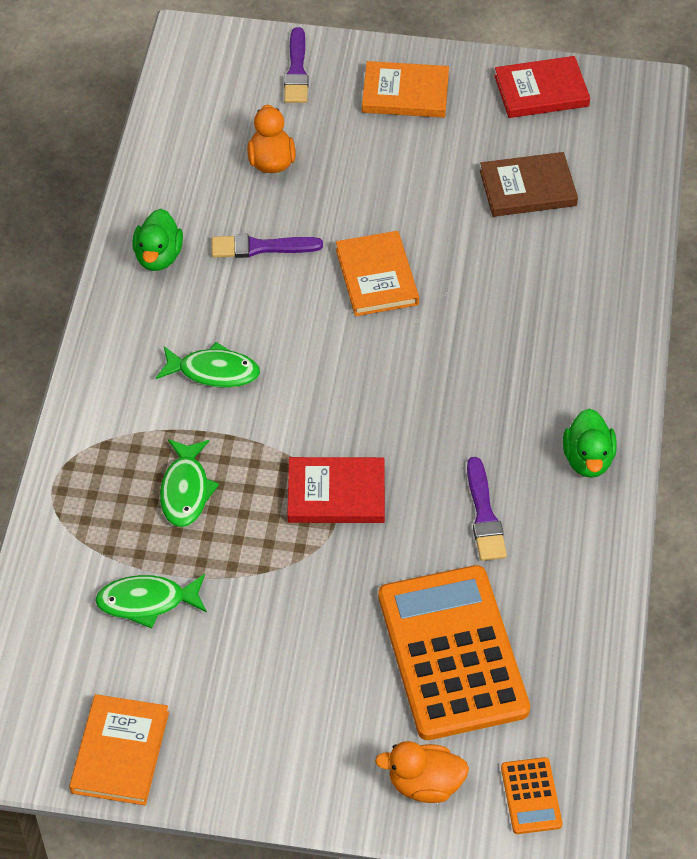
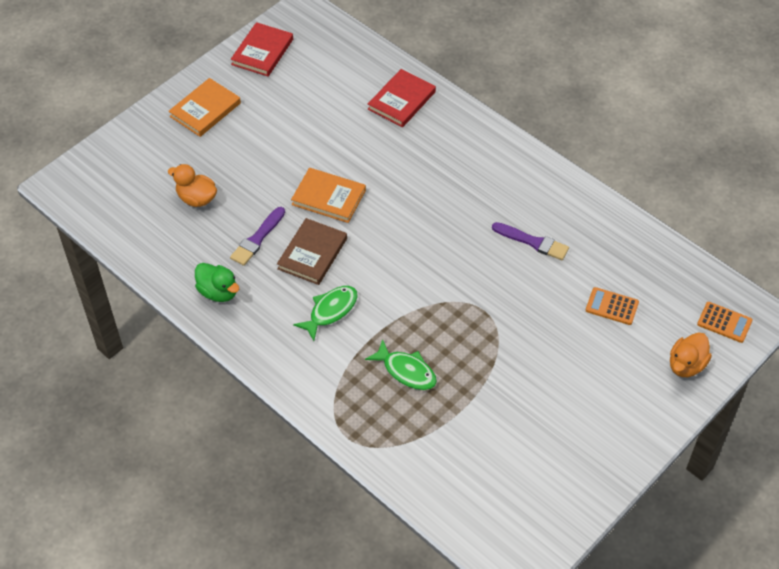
camera: 55 degrees left, 0 degrees up
(120, 752) = (567, 501): orange book -> none
(147, 602) = (471, 432): green fish -> none
(296, 71) = (137, 148): purple brush -> none
(336, 493) = (466, 300): red book -> red book (401, 100)
(452, 653) = (612, 306): orange calculator -> orange calculator, size x0.42
(528, 188) = (326, 97): brown book -> brown book (312, 254)
(588, 459) = (531, 178): green duck -> none

